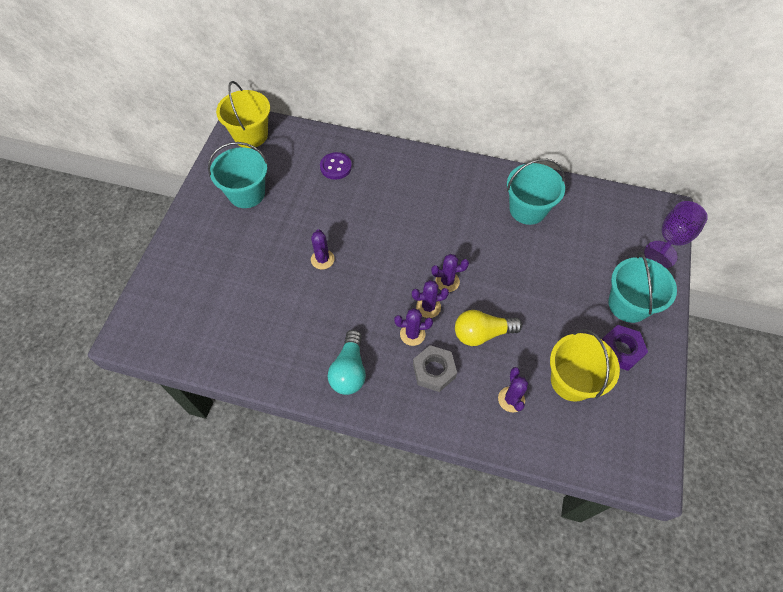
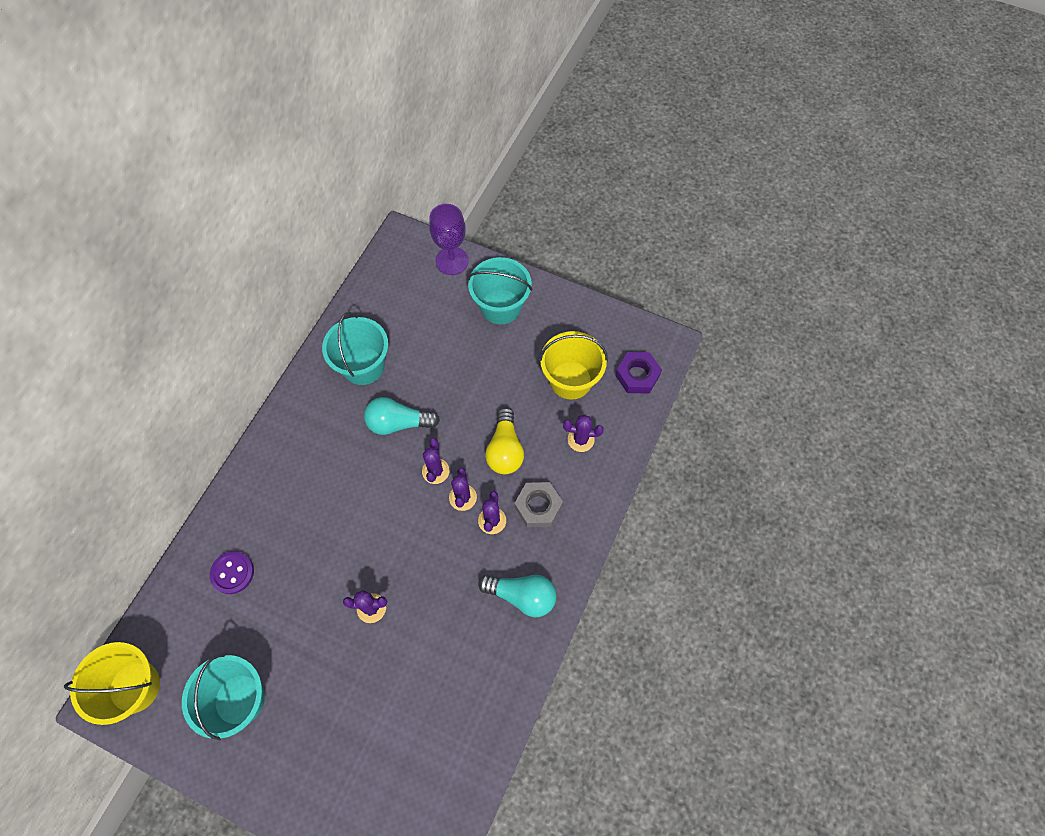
camera: 80 degrees left, 5 degrees up
(483, 245) = (398, 423): none -> turquoise light bulb
(620, 350) = (547, 329): purple nut -> purple nut (637, 375)

